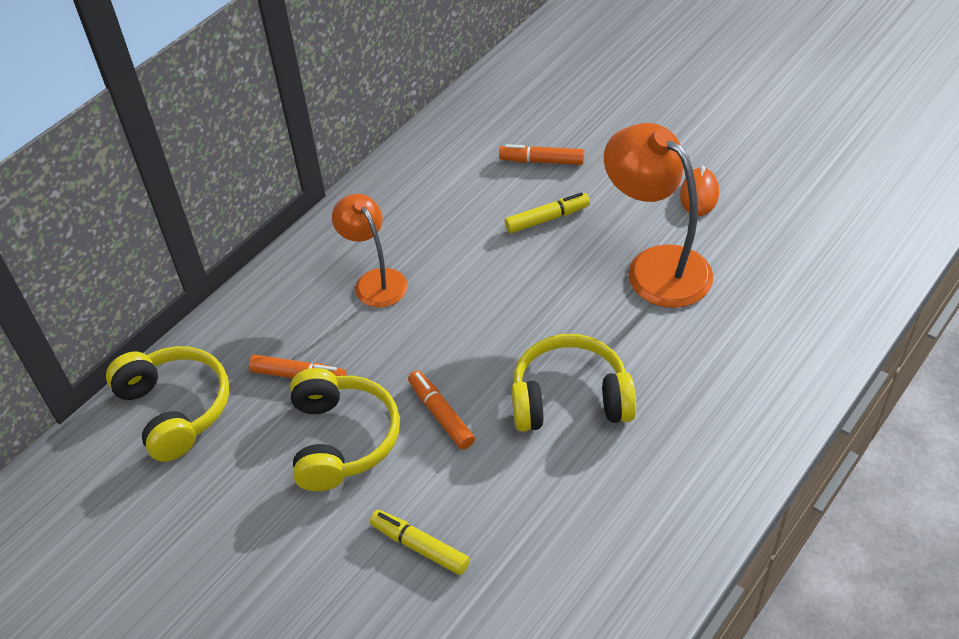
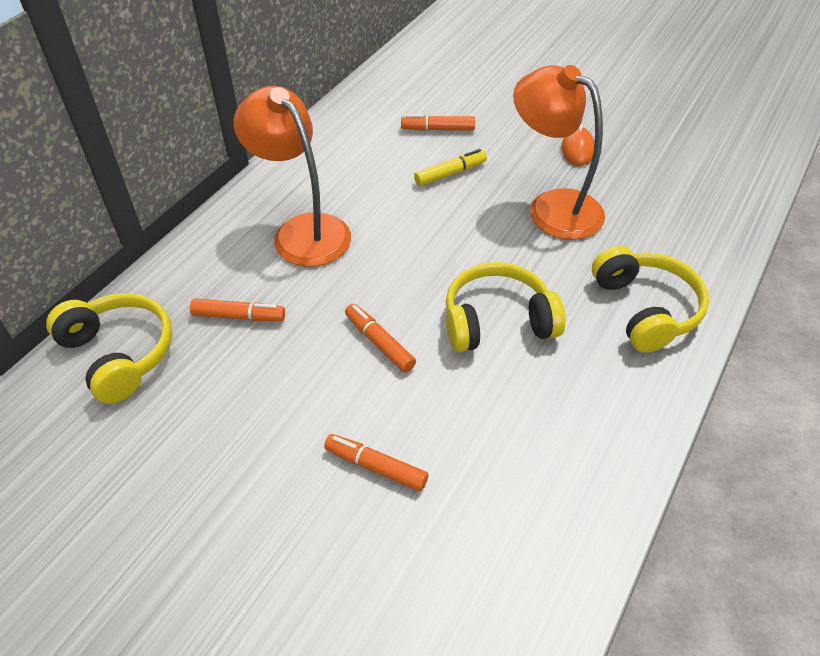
camera: 10 degrees left, 0 degrees up
(342, 439) = (287, 371): yellow headphones -> yellow headphones (645, 309)
(375, 280) = (302, 231): orange lamp -> orange lamp, size x1.59
(420, 547) = (376, 467): yellow marker -> orange marker

